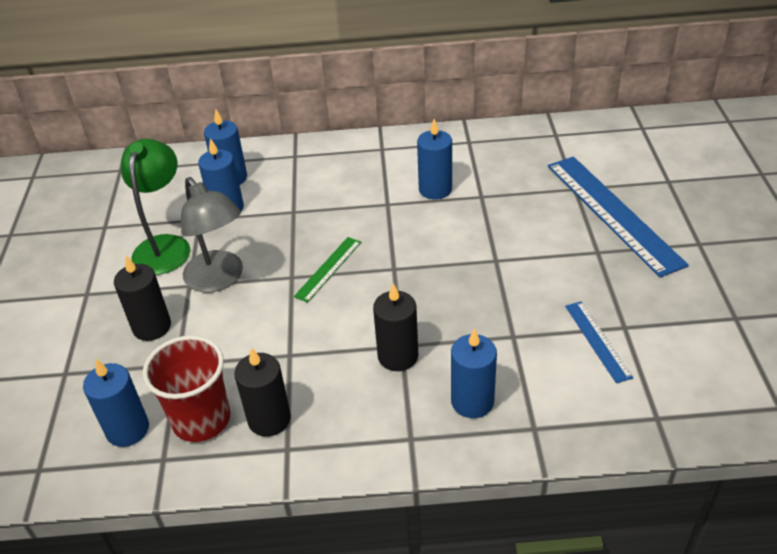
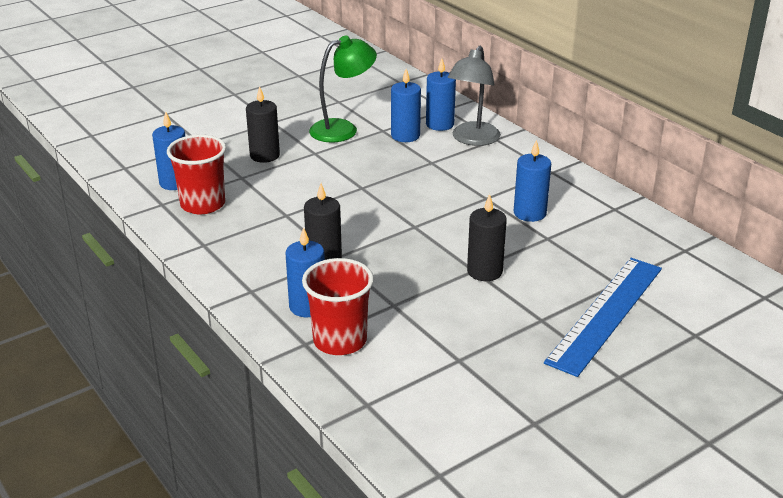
camera: 55 degrees right, 10 degrees down
(219, 279) = (331, 161): grey lamp -> grey lamp (472, 139)
(269, 419) = (222, 229): black candle -> black candle (484, 271)
(328, 269) = (385, 199): green ruler -> none
(546, 399) = (340, 340): none -> red cup
(597, 341) = (428, 349): blue ruler -> none

